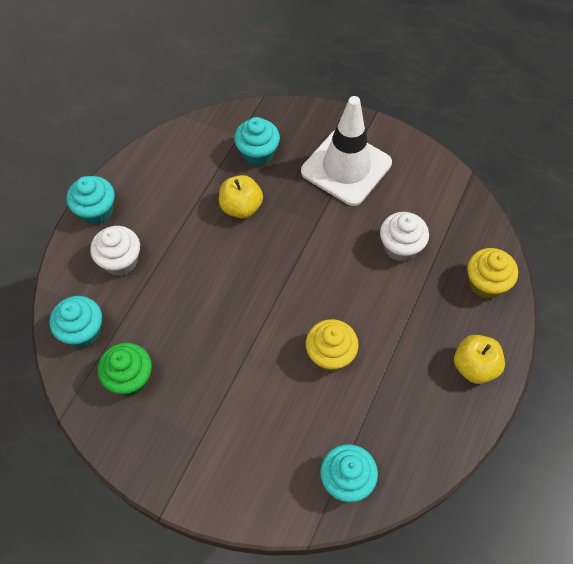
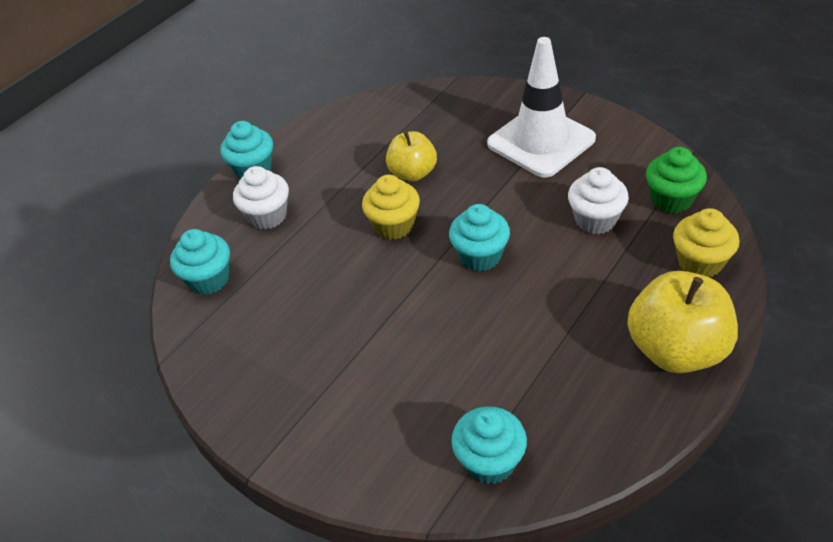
camera: 15 degrees right, 15 degrees down
(130, 378) = (249, 329): green cupcake -> green cupcake (671, 199)
(257, 153) = (441, 125): turquoise cupcake -> turquoise cupcake (480, 256)
(330, 355) = (491, 323): yellow cupcake -> yellow cupcake (394, 225)
(474, 366) = (676, 349): yellow apple -> yellow apple, size x1.61

